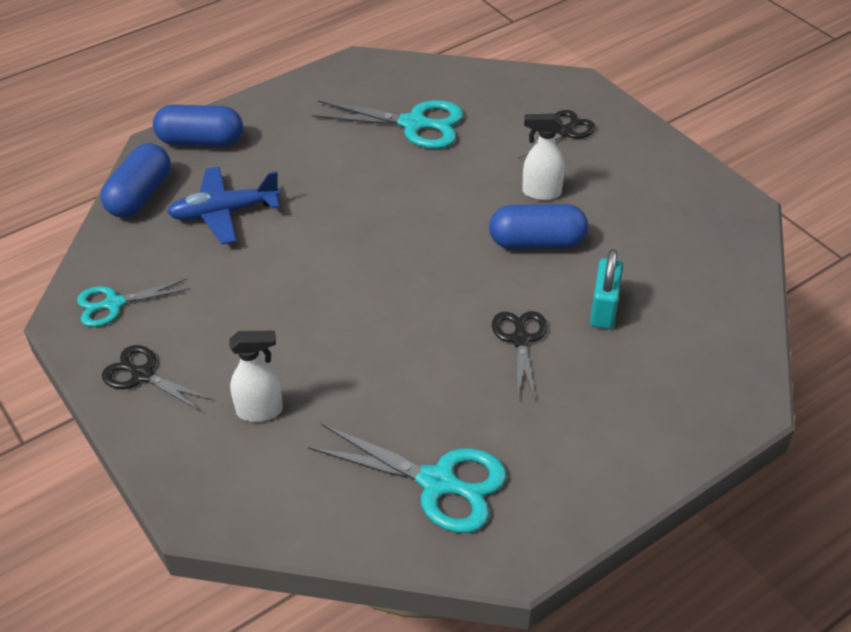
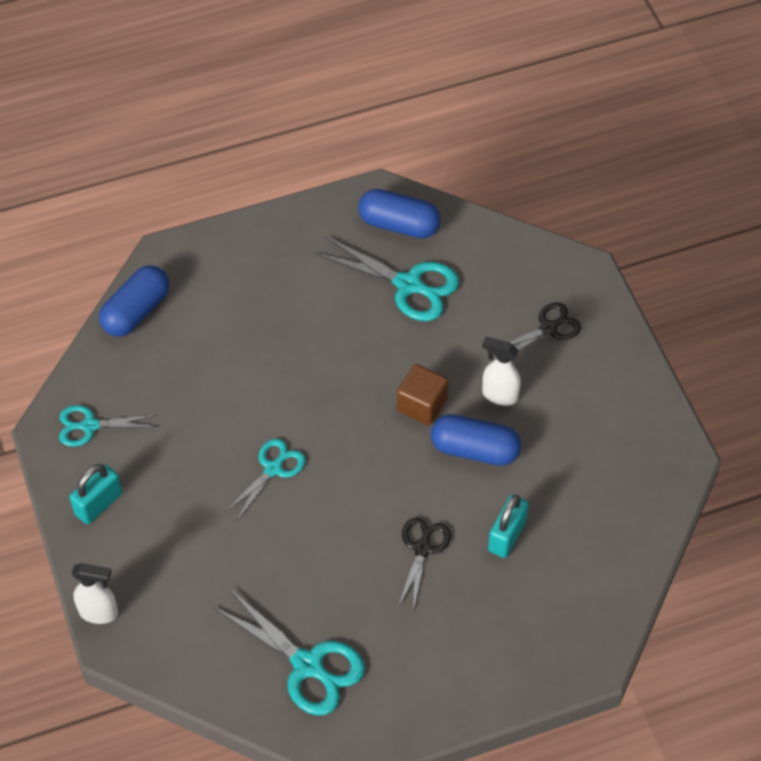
camera: 15 degrees right, 10 degrees up
(142, 375) = (98, 504): black scissors -> turquoise padlock
(201, 141) = (205, 259): blue capsule -> blue capsule (399, 224)
(224, 212) = (206, 349): blue plane -> none
(260, 411) = (185, 563): white spray bottle -> white spray bottle (99, 613)
(331, 301) = (273, 469): none -> turquoise scissors
(466, 215) = (422, 405): none -> brown cube

